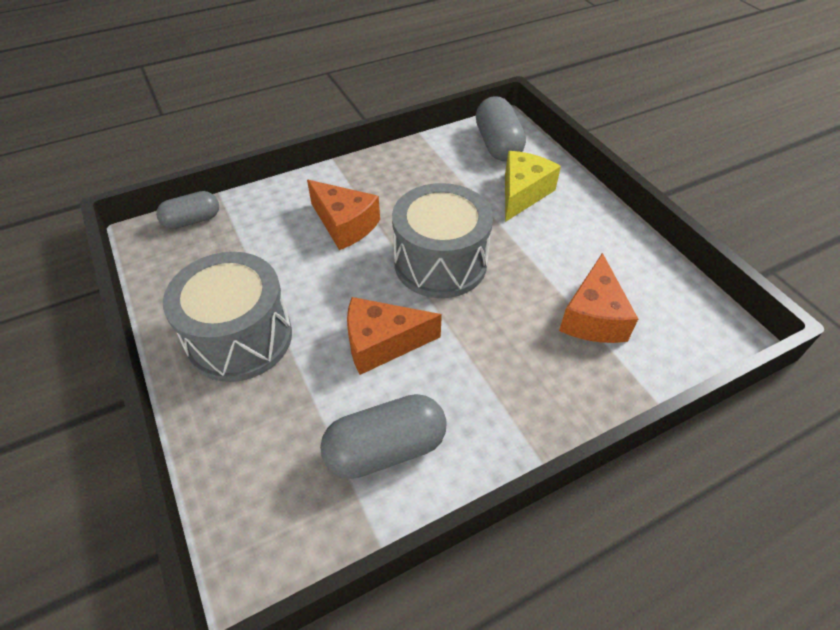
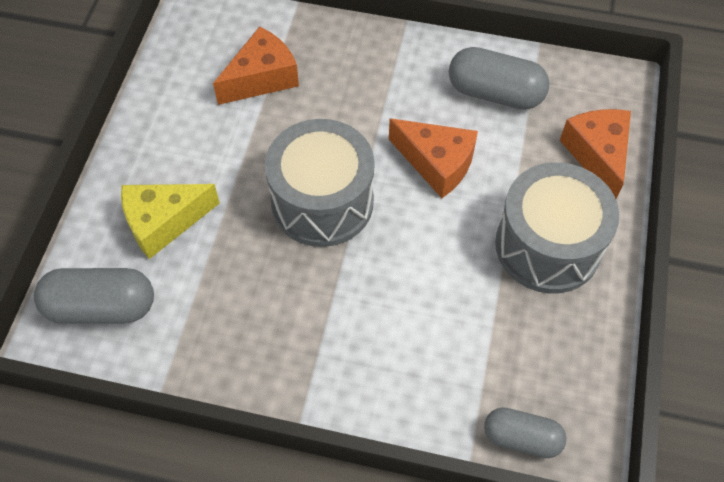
camera: 140 degrees left, 10 degrees up
(345, 225) = (367, 310): orange cheese -> orange cheese (597, 155)
(498, 145) = (101, 307): grey capsule -> grey capsule turned 60 degrees clockwise

